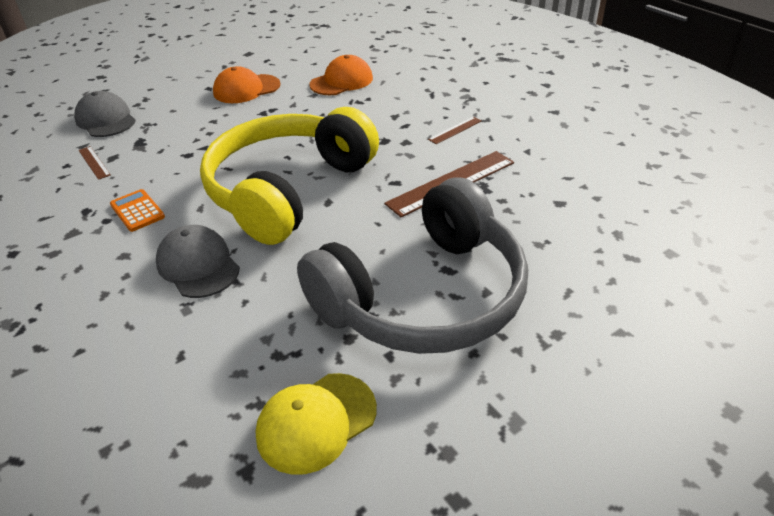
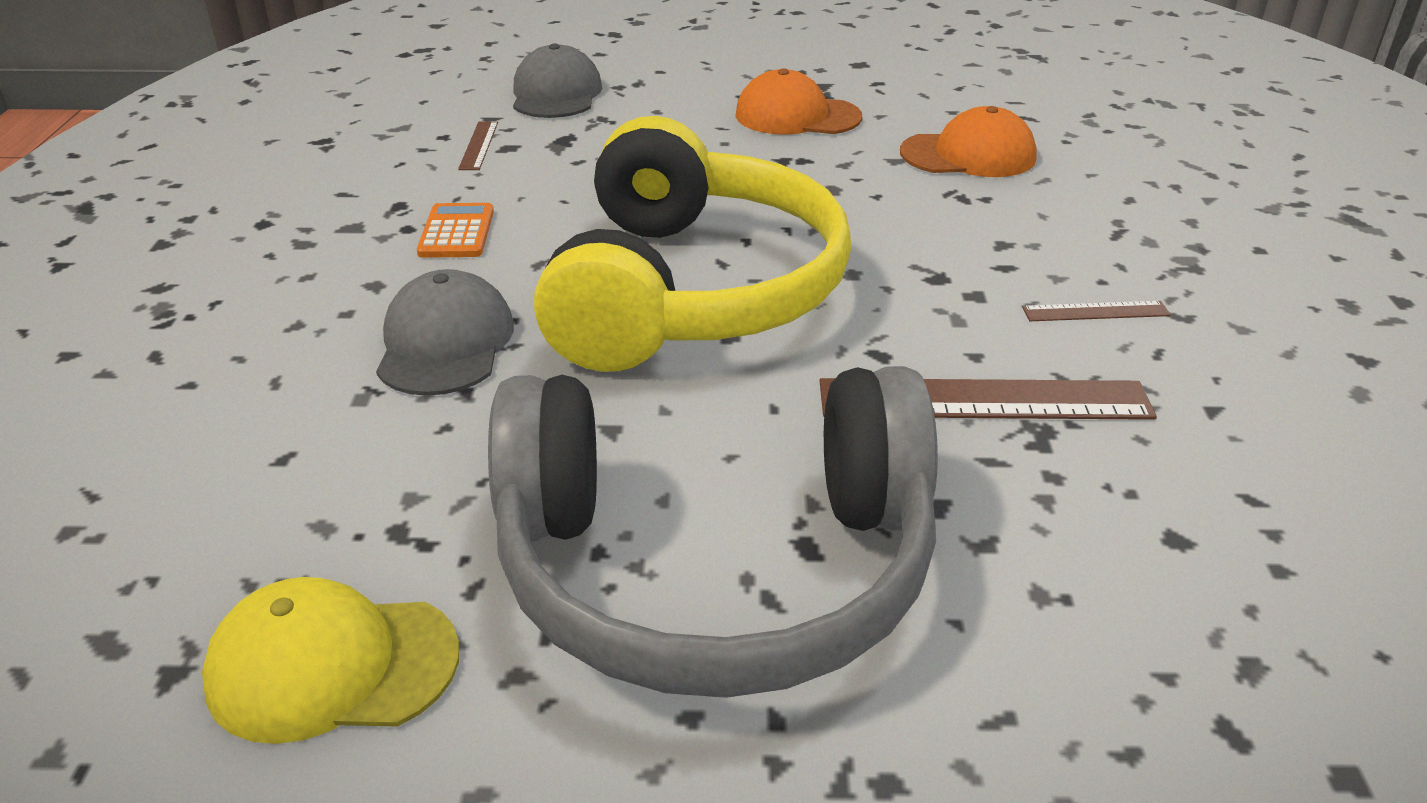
camera: 35 degrees right, 5 degrees down
(288, 190) = (691, 291): yellow headphones -> yellow headphones turned 120 degrees clockwise

